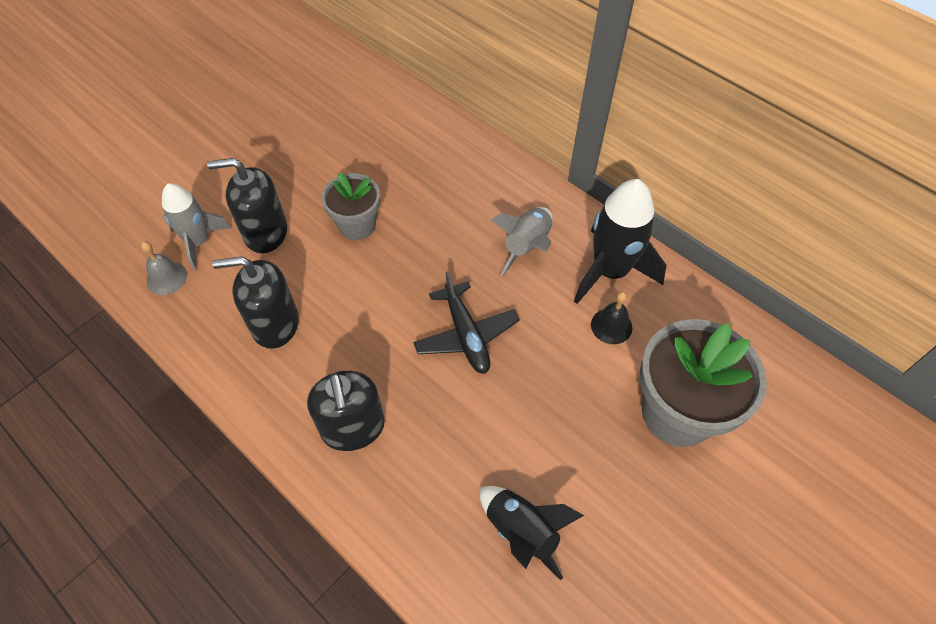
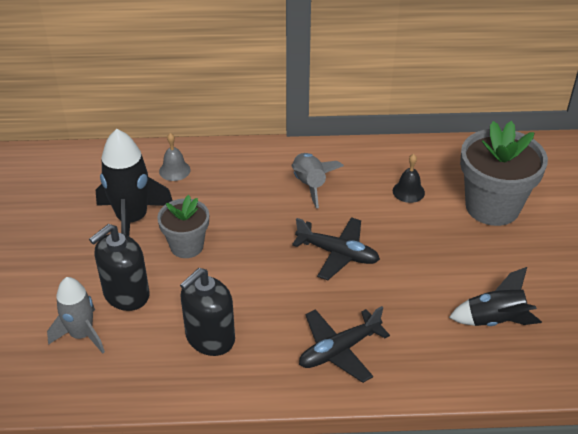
camera: 45 degrees left, 15 degrees down
(166, 278) = (88, 373): grey bell -> grey bell (174, 170)
(353, 428) = (339, 350): black soap dispenser -> black plane
(610, 271) = (372, 166): black rocket -> black rocket (132, 220)

